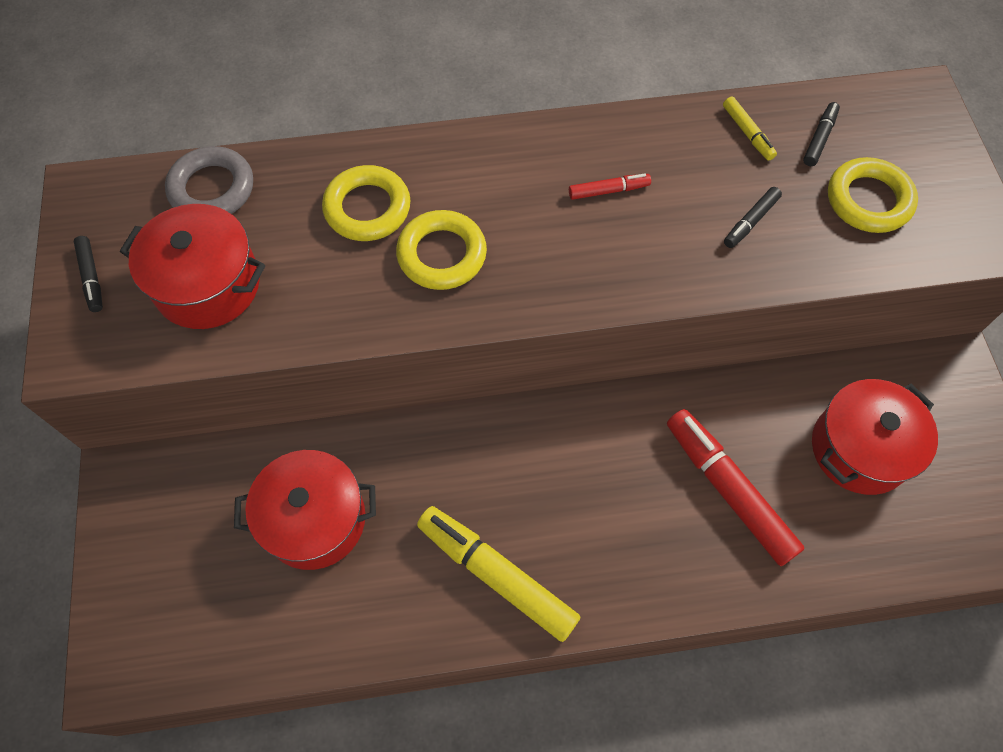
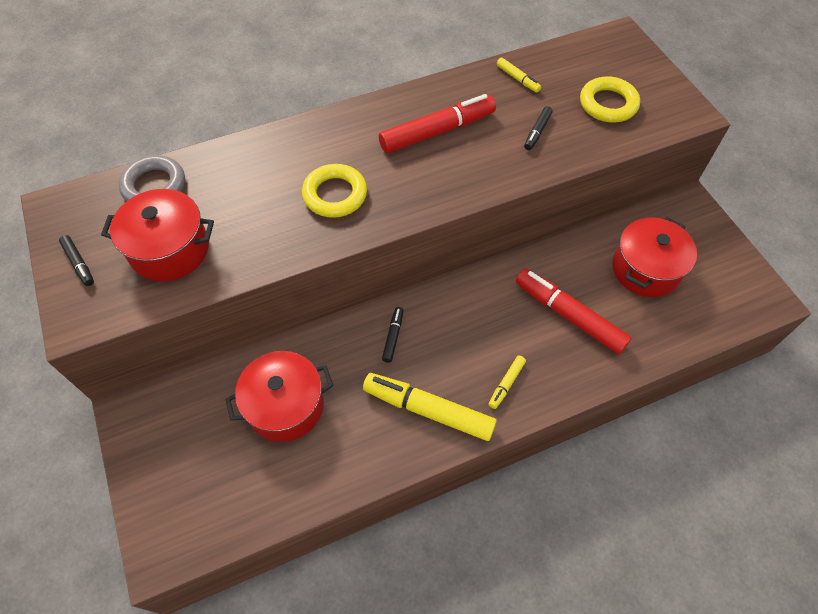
camera: 15 degrees left, 5 degrees down
(367, 208) = (273, 176): yellow ring -> none
(608, 191) = (437, 131): red marker -> red marker, size x2.14
(612, 566) = (506, 384): none -> yellow marker
(819, 138) = (565, 73): black marker -> black marker (393, 336)

